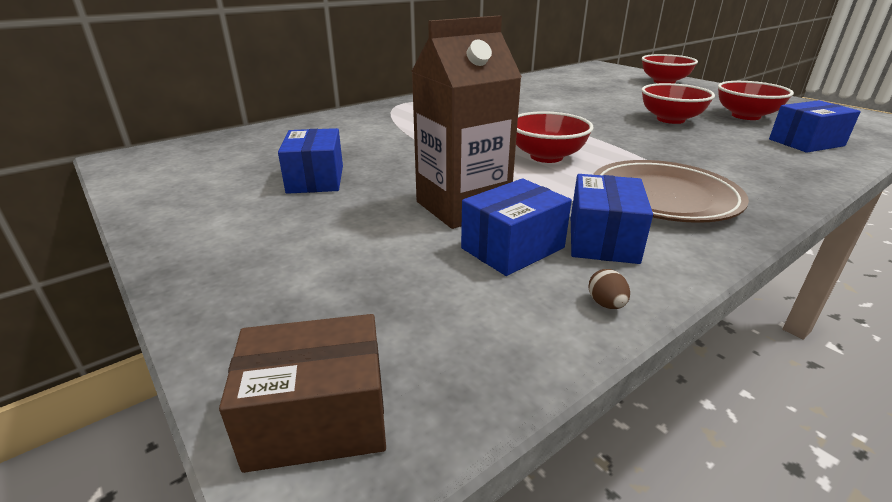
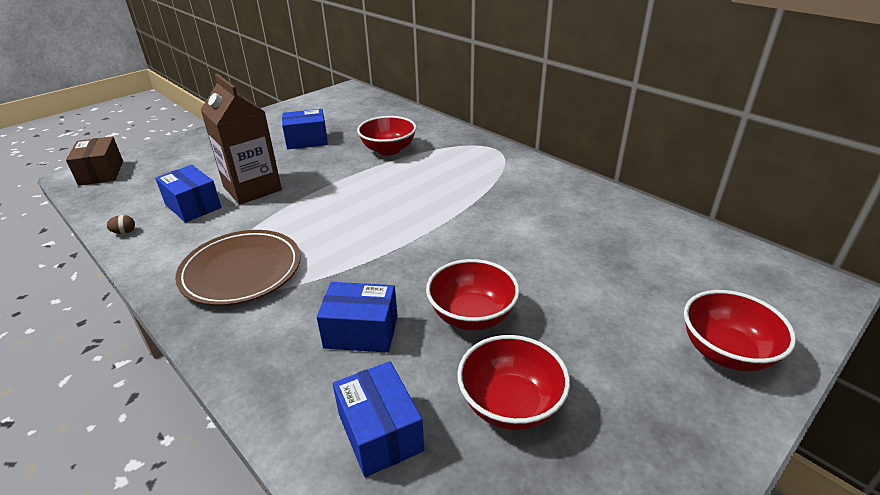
camera: 85 degrees right, 5 degrees up
(546, 157) = (339, 220): red bowl -> red bowl (388, 150)
(602, 240) = (188, 237): blue box -> blue box (361, 332)

